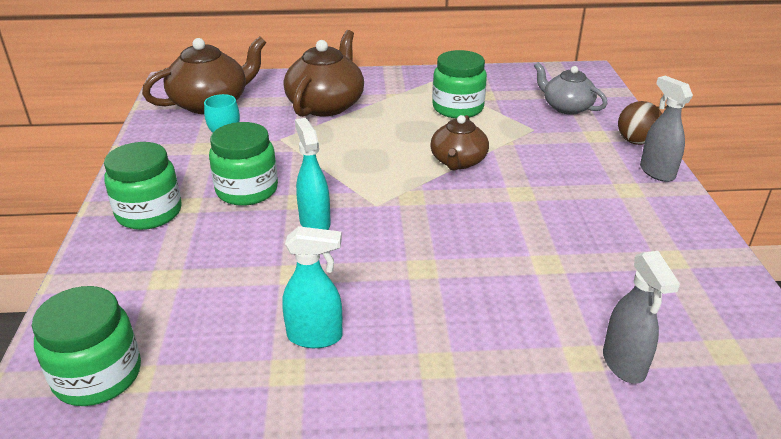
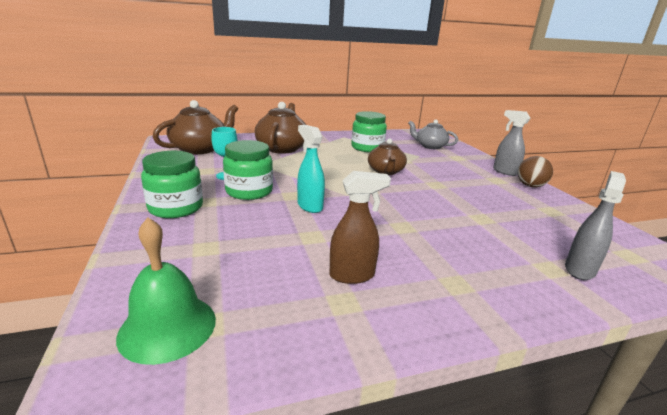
camera: 15 degrees left, 10 degrees down
(98, 375) = (168, 327): green jar -> green bell
(315, 336) = (352, 275): turquoise spray bottle -> brown spray bottle
(624, 364) = (579, 270): grey spray bottle -> grey spray bottle turned 120 degrees counterclockwise
(636, 142) = (481, 159): brown ball -> brown ball (530, 186)

